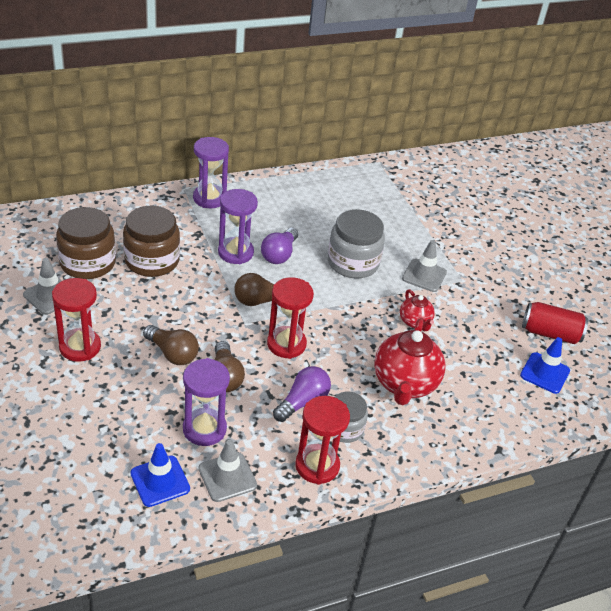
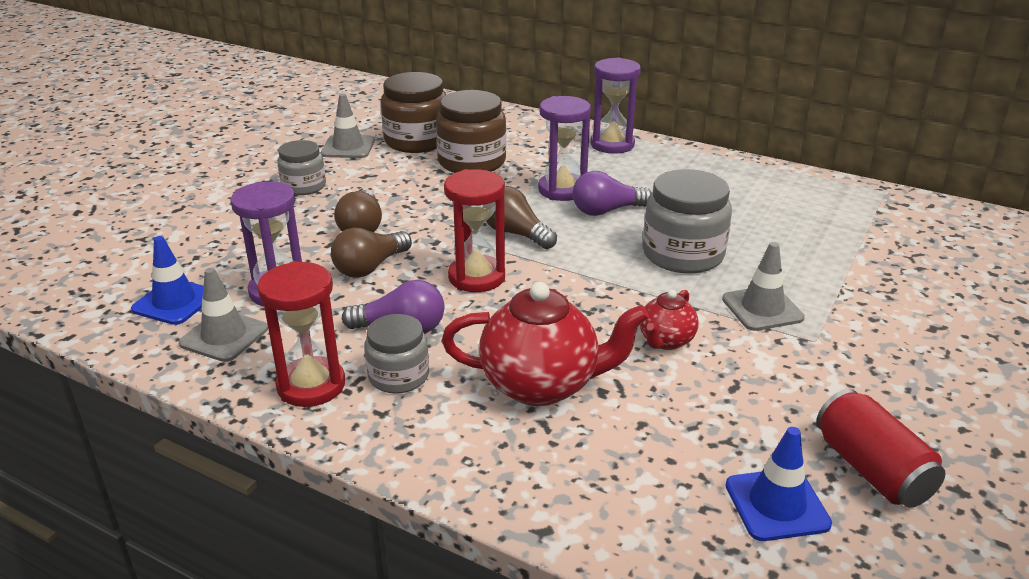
camera: 55 degrees right, 10 degrees down
(80, 347) = (304, 186): red hourglass -> grey jar
(404, 384) = (541, 385): red teapot -> red teapot turned 150 degrees counterclockwise

